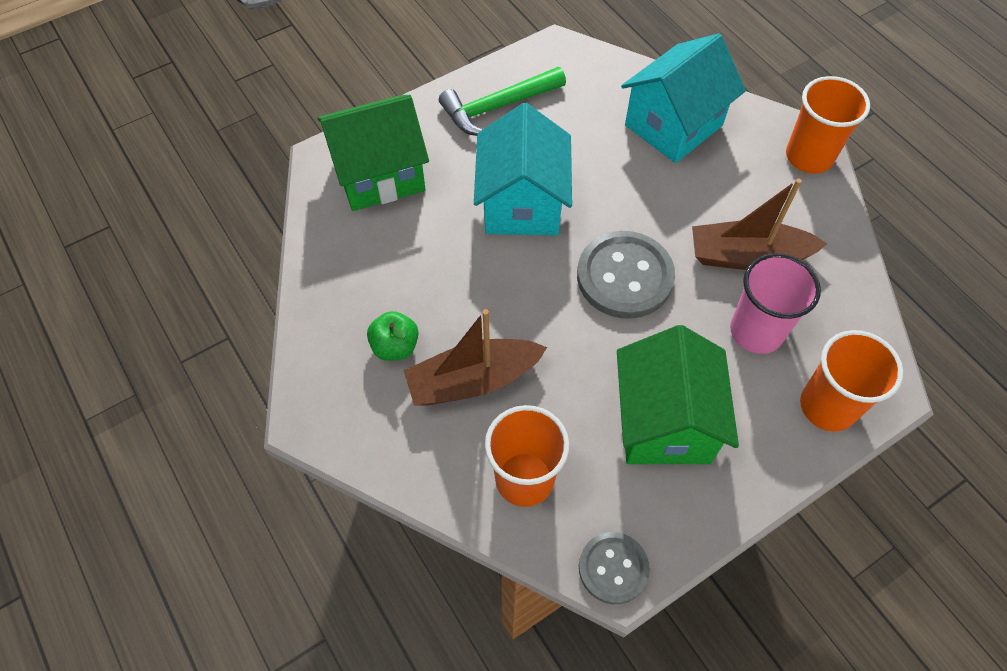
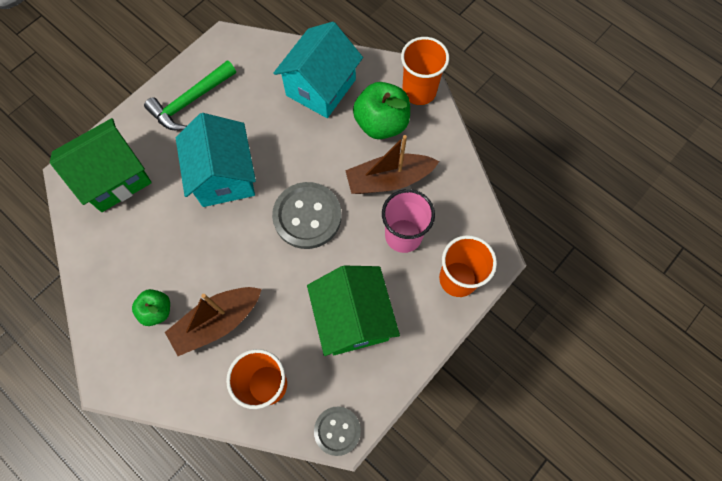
camera: 15 degrees left, 10 degrees up
(749, 185) = (381, 123): none -> green apple

